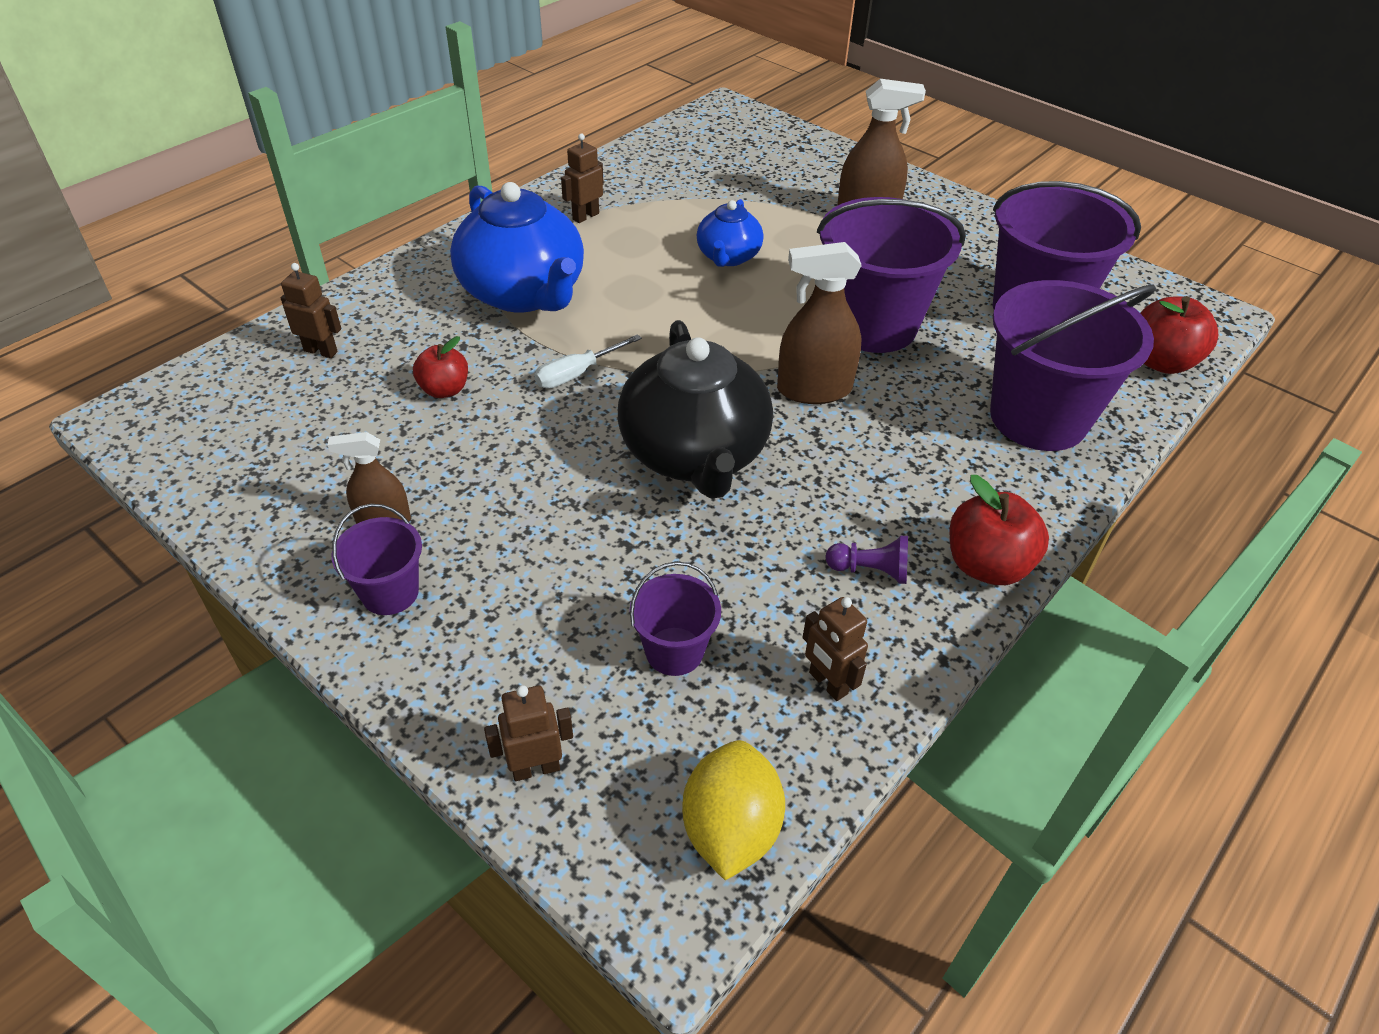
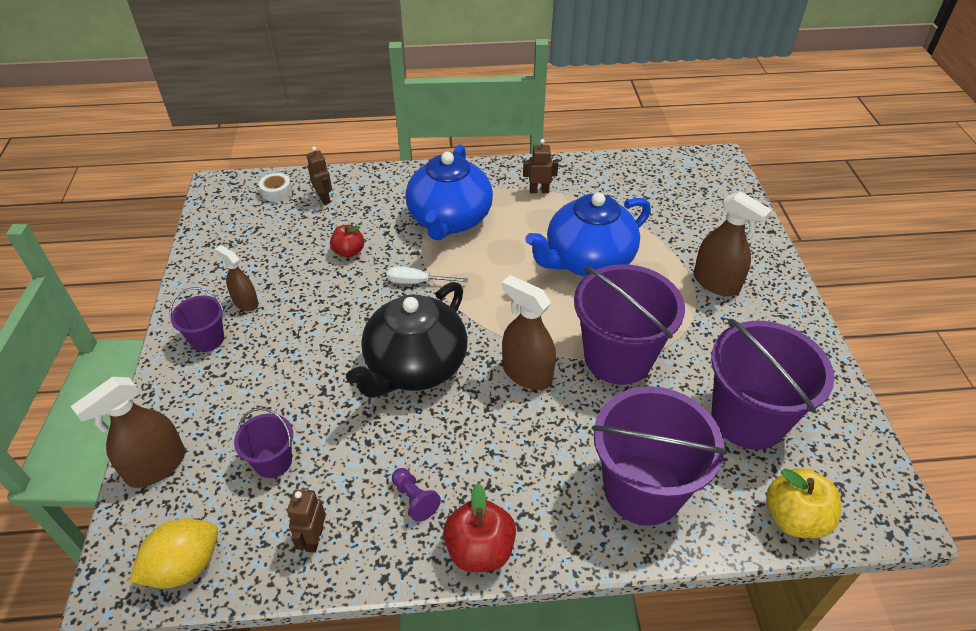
camera: 45 degrees right, 0 degrees up
(235, 378) = (276, 192): none -> white tape
(535, 768) = (156, 466): brown robot -> brown spray bottle
(728, 257) = (587, 261): blue teapot -> blue teapot, size x1.84
(1161, 362) = (794, 518): red apple -> yellow apple

